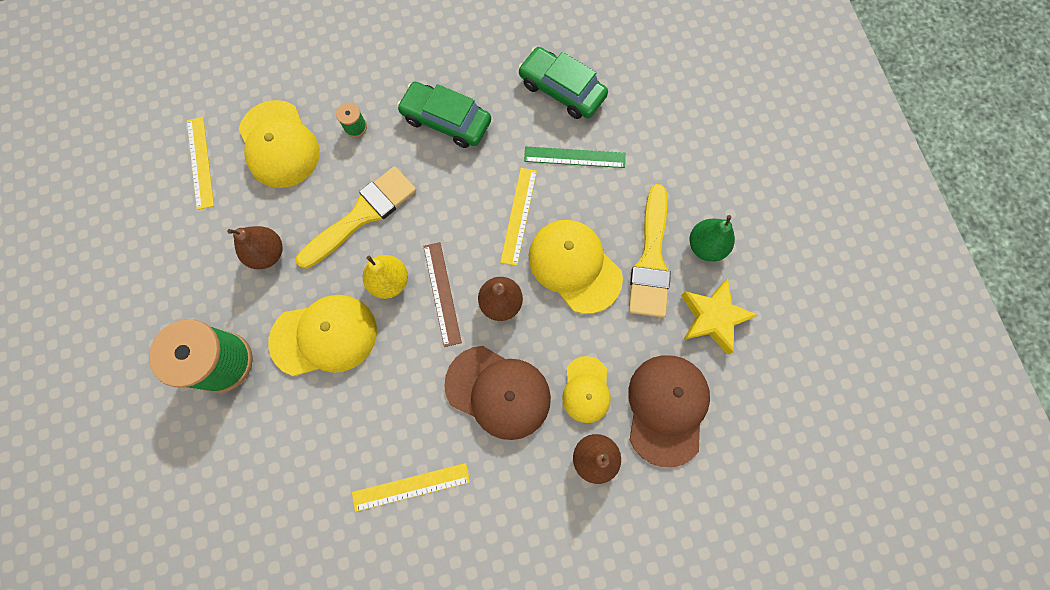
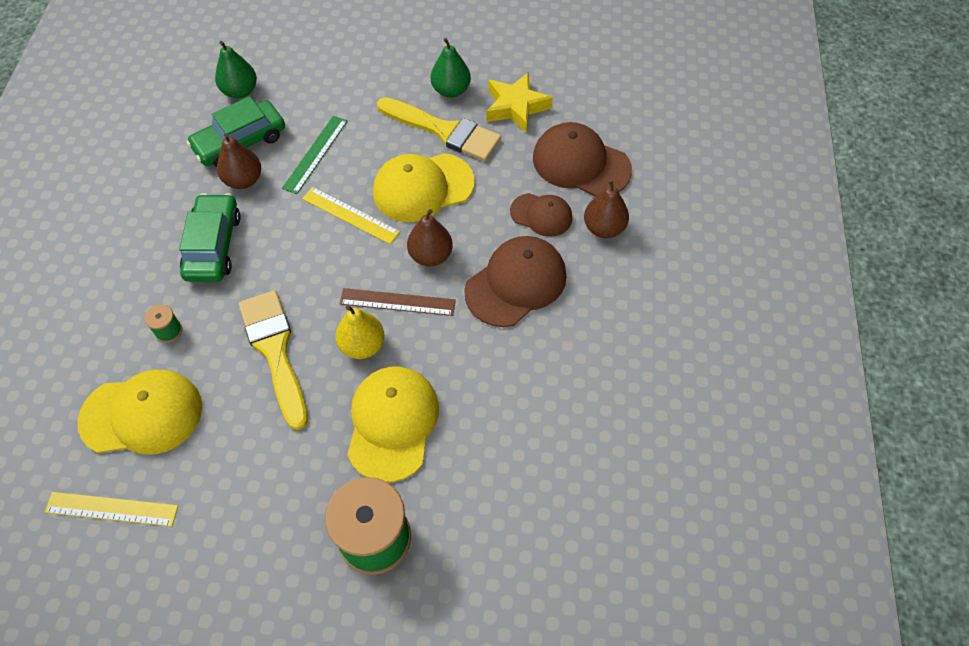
camera: 70 degrees left, 15 degrees down
(267, 253) = (269, 459): brown pear -> brown pear (243, 180)
(411, 487) = (579, 383): yellow ruler -> none
(446, 121) = (213, 245): green car -> green car turned 135 degrees clockwise
(586, 389) = (541, 215): yellow cap -> brown cap
(619, 63) = (240, 91): none -> green pear

